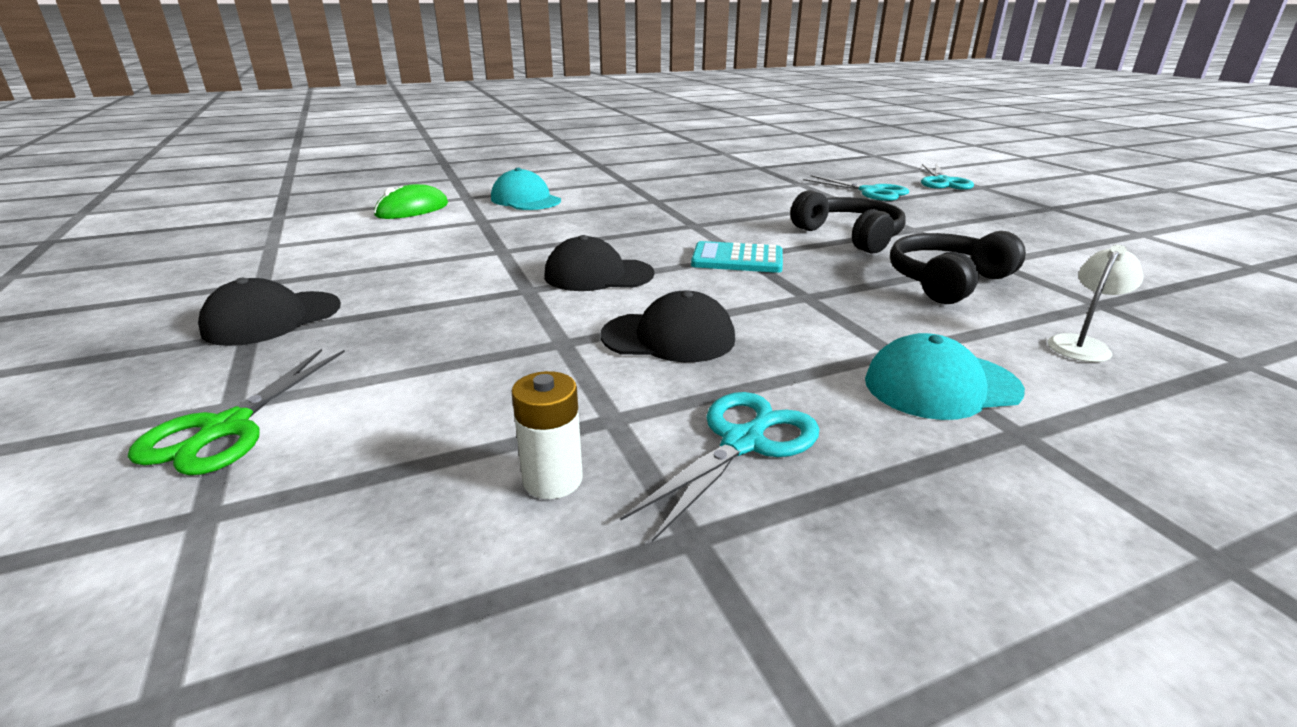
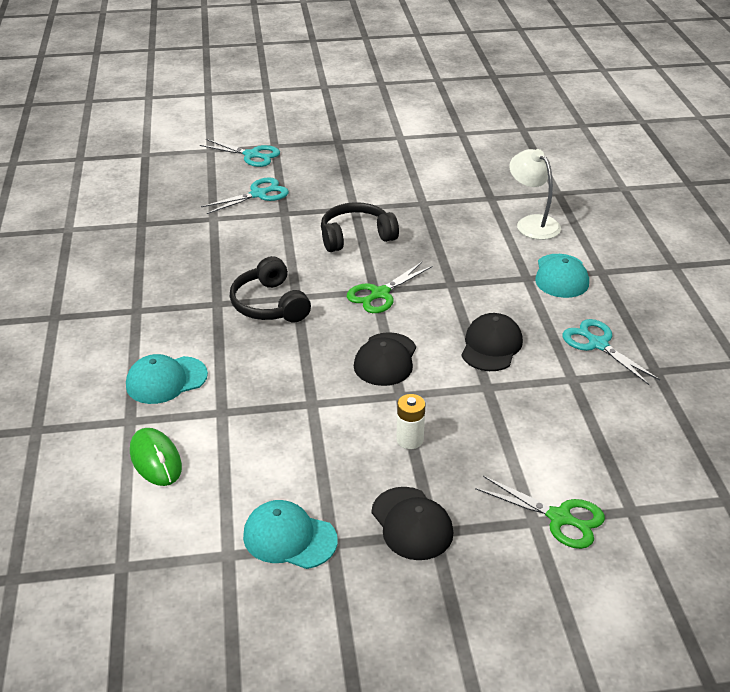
camera: 75 degrees left, 10 degrees up
(281, 264) = (289, 538): none -> turquoise cap
(552, 480) = (618, 402): white battery -> white battery (409, 439)
(737, 259) = (380, 294): turquoise calculator -> green scissors
(947, 281) = (447, 229): black headphones -> black headphones (269, 304)
(1082, 344) = (532, 223): white lamp -> white lamp, size x1.61

